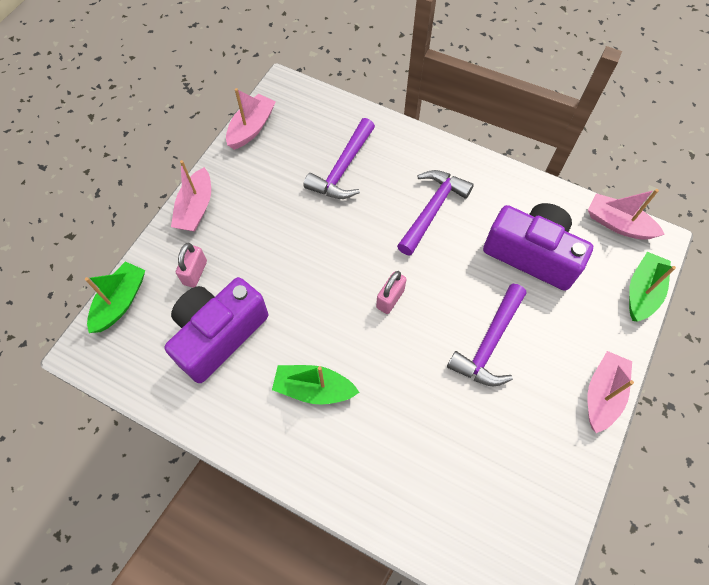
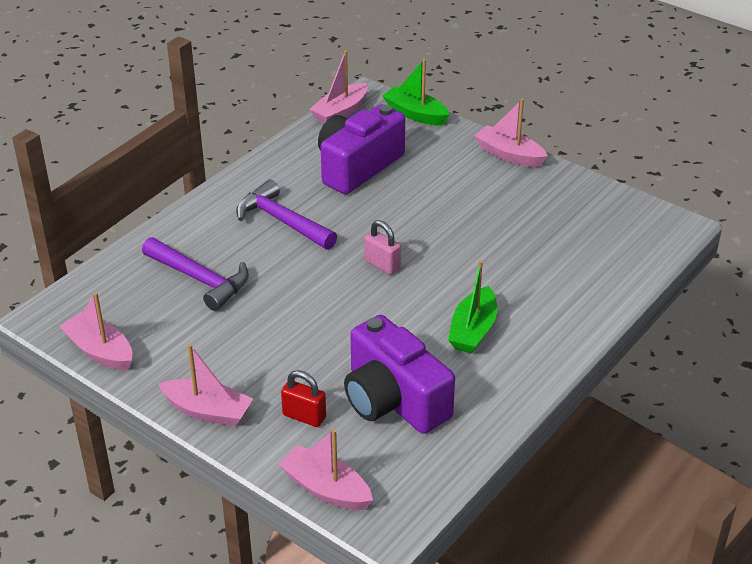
camera: 80 degrees left, 25 degrees down
(120, 302) = (326, 489): green boat -> pink boat
(195, 273) = (304, 416): pink padlock -> red padlock
(489, 343) = (447, 208): purple hammer -> none

